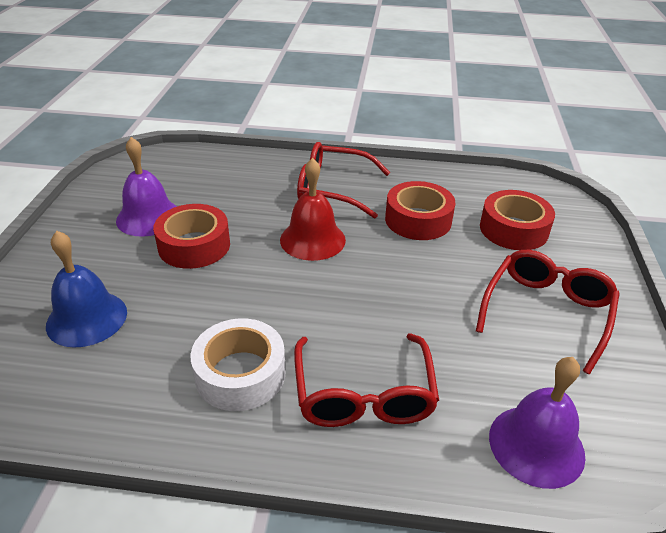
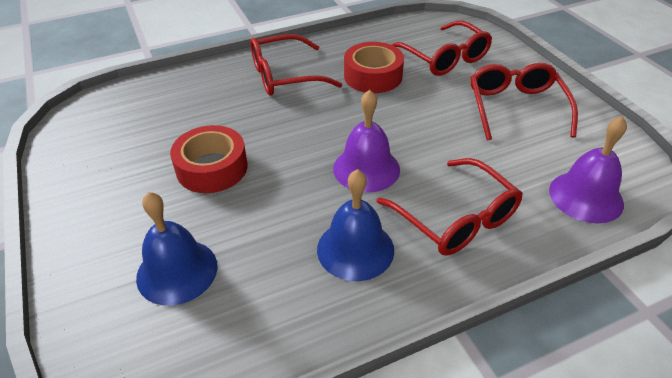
camera: 30 degrees left, 5 degrees up
(148, 217) = (142, 161): purple bell -> purple bell (366, 168)
(240, 374) = (355, 249): white tape -> blue bell
(312, 239) = (308, 122): red bell -> none
(513, 229) = (444, 58): red tape -> red glasses

